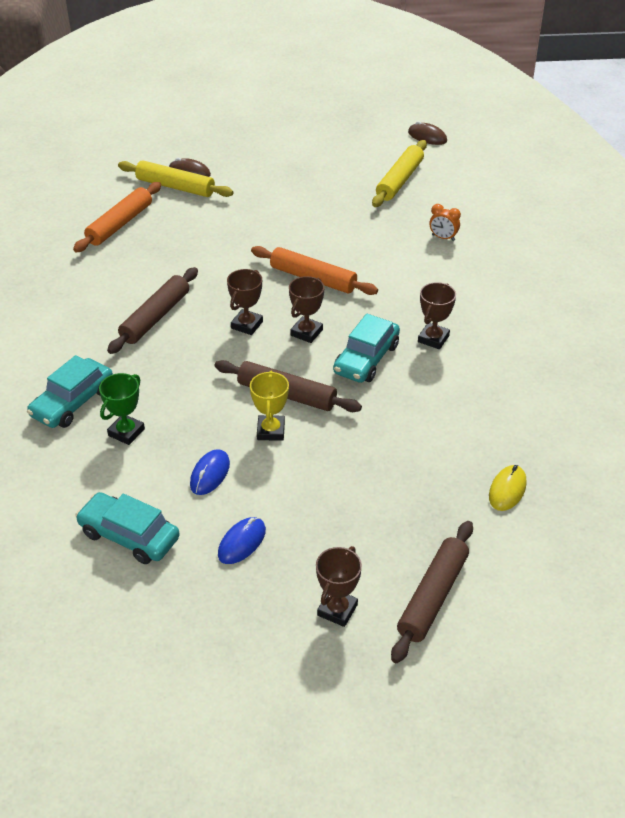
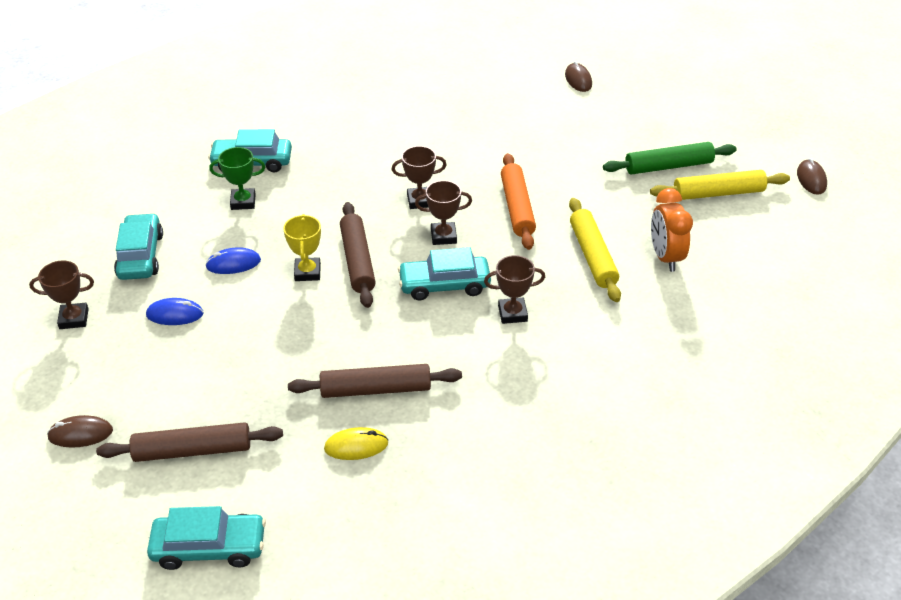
camera: 55 degrees right, 0 degrees up
(120, 224) = (471, 81): orange rolling pin -> none
(155, 317) = (381, 152): brown rolling pin -> brown rolling pin (376, 389)
(175, 187) = (550, 82): yellow rolling pin -> yellow rolling pin (593, 256)
(271, 431) = (307, 272): yellow trophy -> yellow trophy turned 60 degrees counterclockwise
(337, 610) = (141, 399): brown trophy -> brown trophy (74, 319)
(346, 186) = (668, 166): none -> green rolling pin
(347, 673) = (80, 434): none -> brown mouse
(443, 238) = (665, 257): orange clock -> orange clock, size x1.73
(554, 628) = (209, 547): none -> turquoise car

